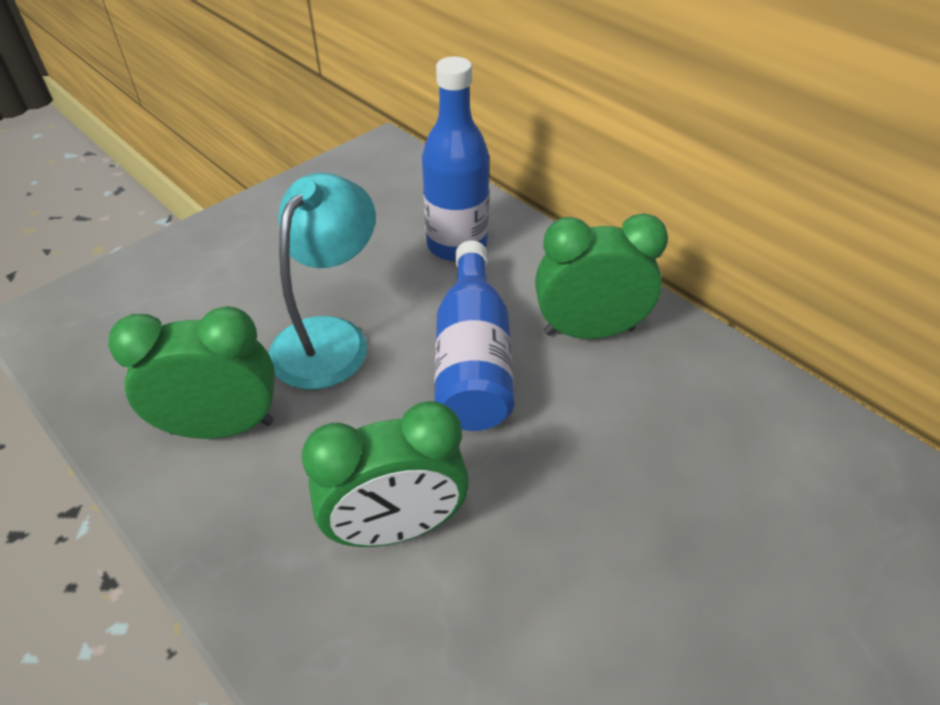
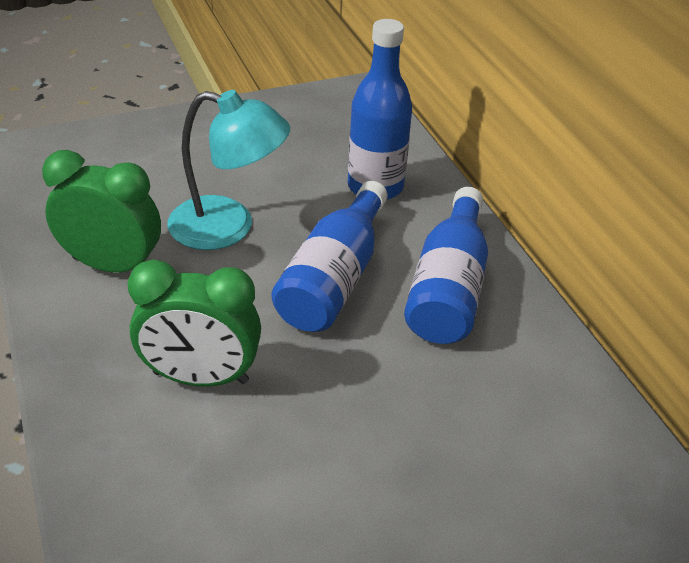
camera: 20 degrees right, 5 degrees down
(329, 337) = (228, 227): turquoise lamp -> turquoise lamp turned 60 degrees clockwise
(589, 331) = (448, 288): green clock -> blue bottle

